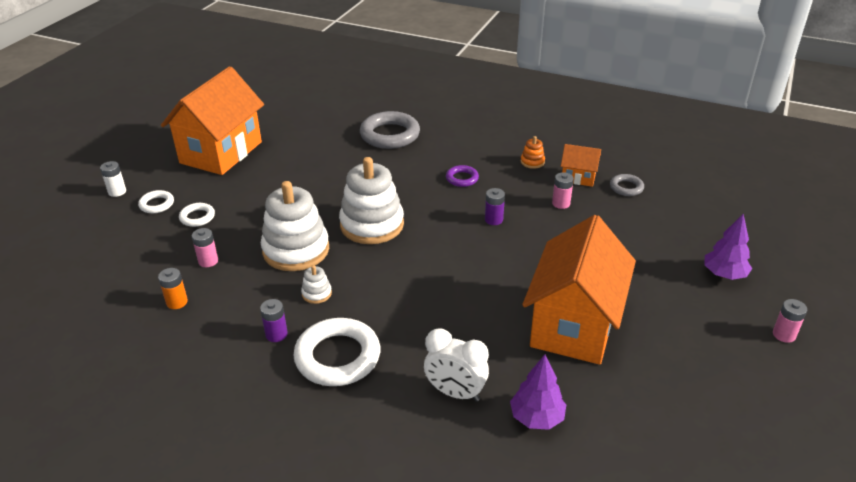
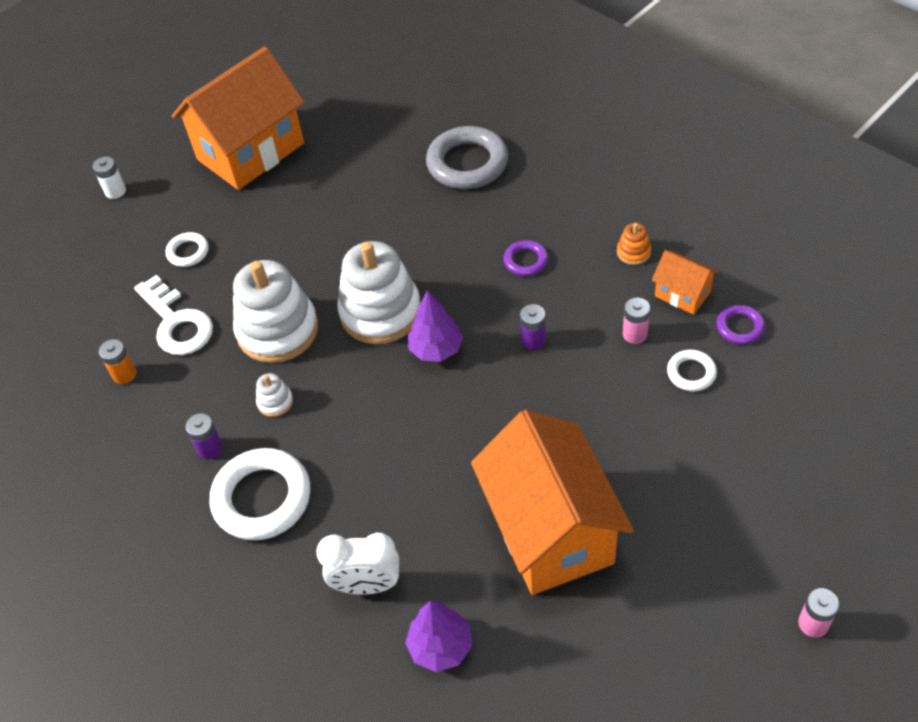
camera: 25 degrees right, 15 degrees up
(157, 204) = (151, 221): white ring -> white ring (691, 373)
(208, 261) = (177, 323): pink battery -> white key
(455, 393) = (367, 585): white clock -> white clock turned 45 degrees counterclockwise
(574, 325) = (550, 531): orange house -> orange house turned 60 degrees counterclockwise
(626, 187) = (740, 327): grey ring -> purple ring
(724, 274) = (790, 508): purple tree -> purple tree (436, 349)

